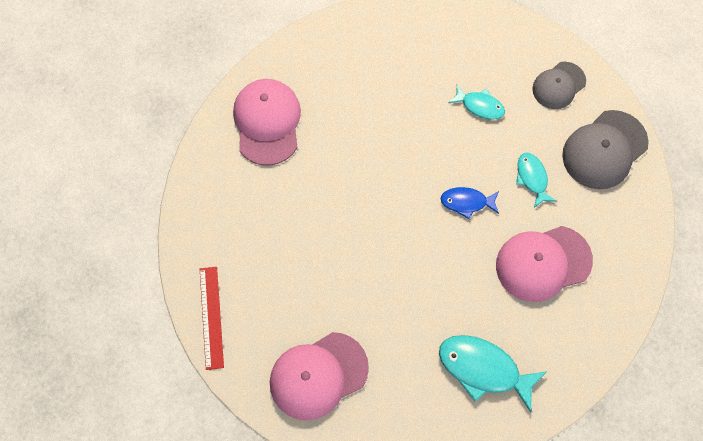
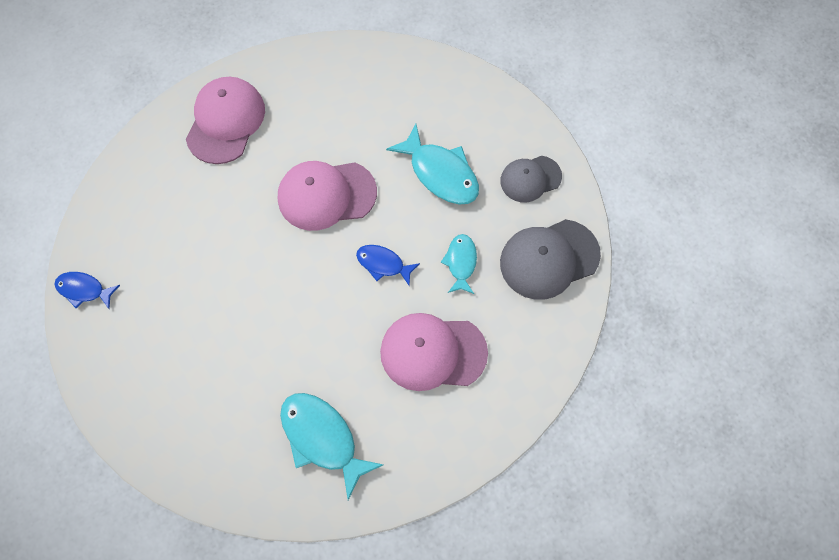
camera: 20 degrees right, 0 degrees up
(211, 317) = (84, 290): red ruler -> blue fish
(318, 375) = (157, 384): pink cap -> pink cap (326, 195)
(479, 106) = (440, 173): turquoise fish -> turquoise fish, size x1.71

